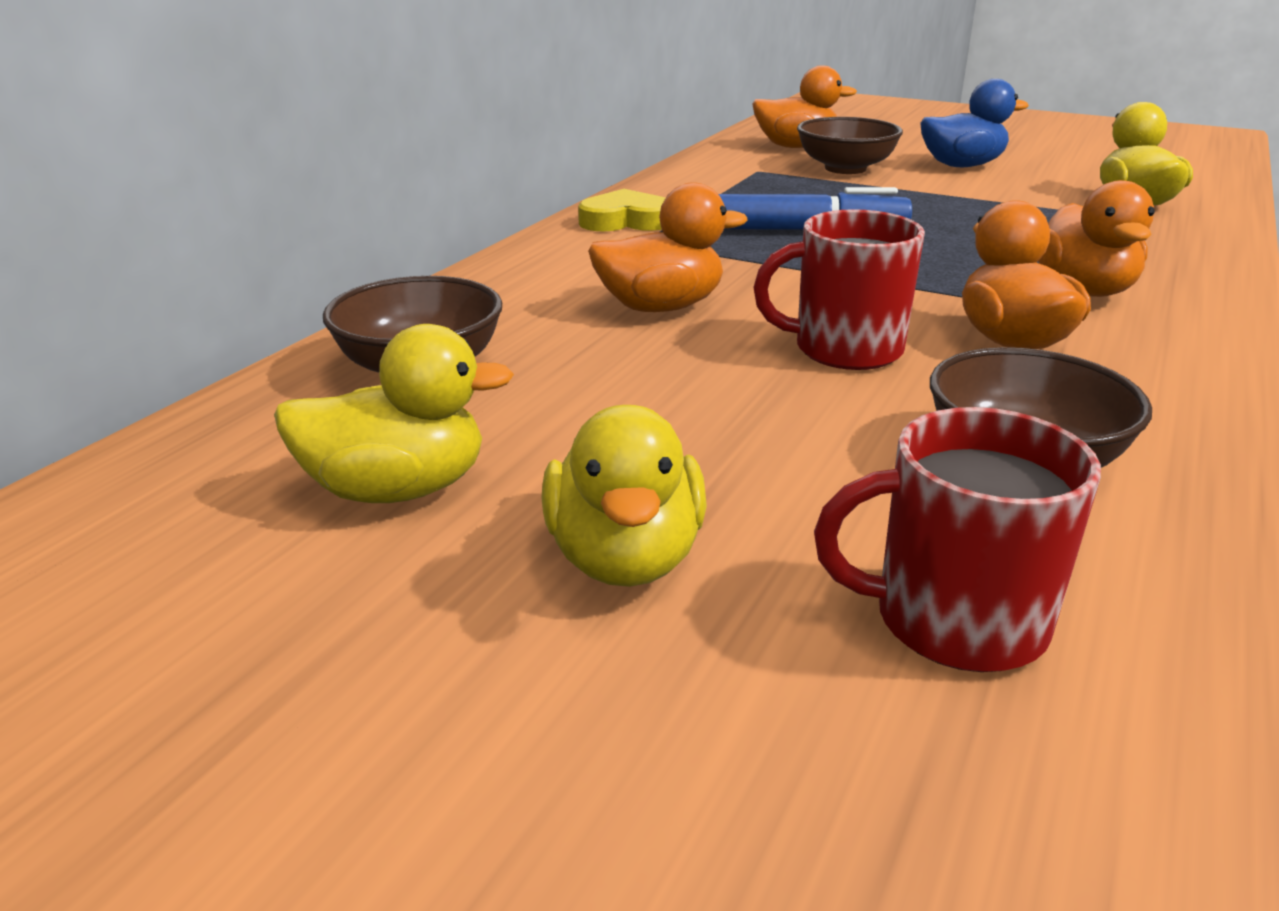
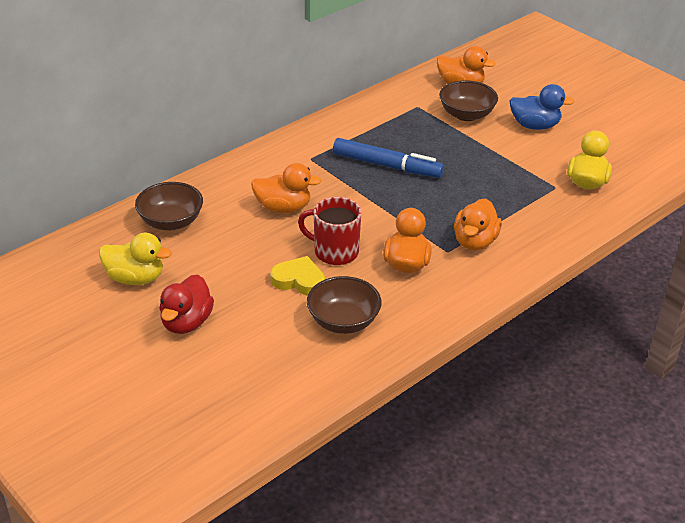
camera: 20 degrees right, 10 degrees up
(625, 557) = (186, 322): yellow duck -> red duck
(626, 221) = (315, 139): yellow heart -> yellow heart (299, 280)
(955, 621) = (261, 369): red mug -> none

